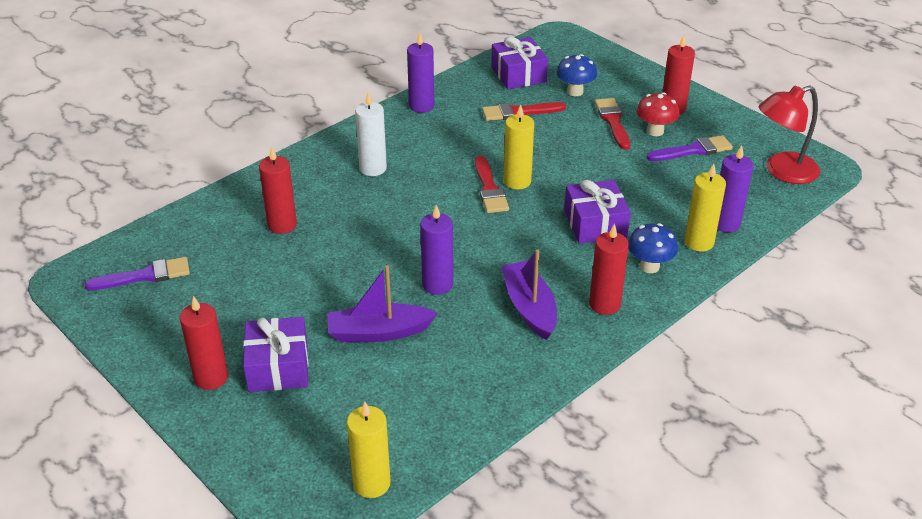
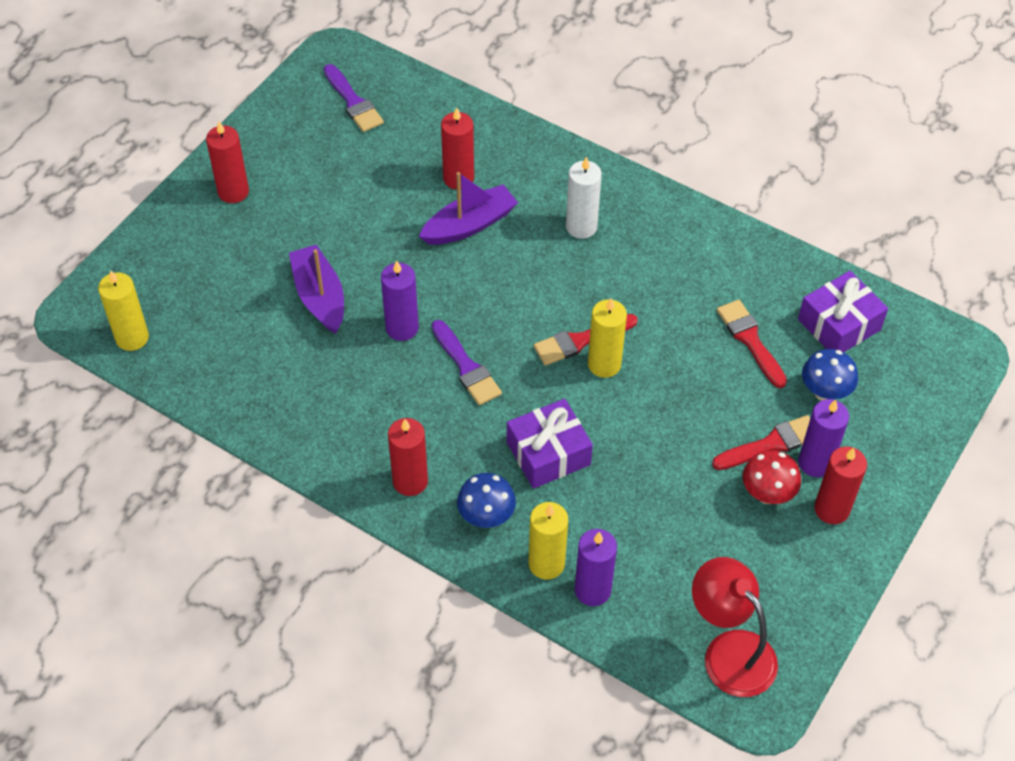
camera: 75 degrees right, 15 degrees up
(278, 367) = (256, 234): purple gift -> none
(421, 106) = (723, 241): purple candle -> purple candle (815, 462)
(529, 307) = (387, 414): purple boat -> purple boat (469, 225)
(693, 150) = (739, 542): purple brush -> purple brush (466, 367)

